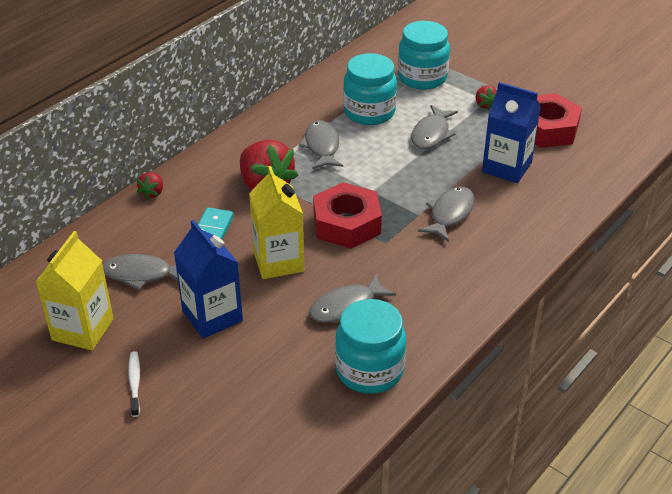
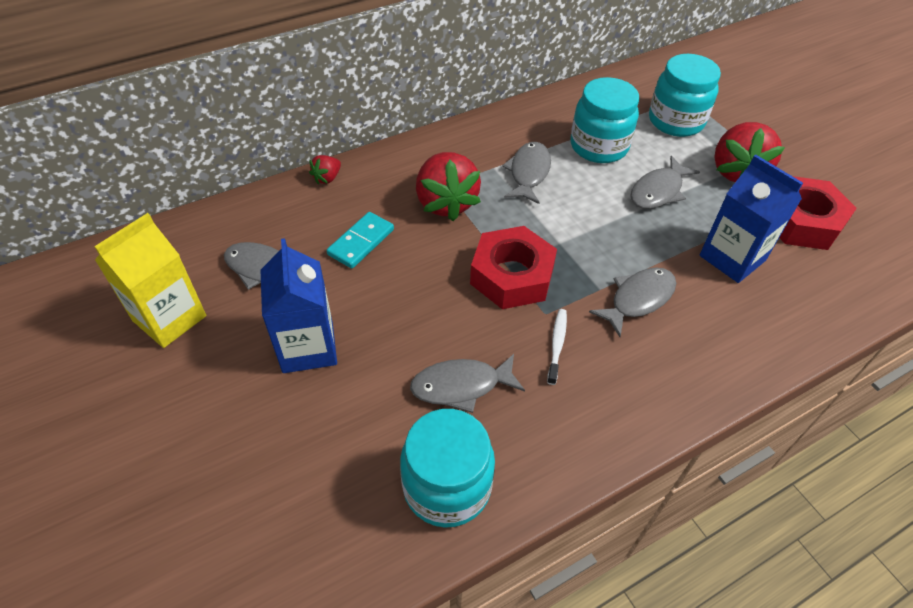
camera: 20 degrees right, 10 degrees up
(135, 383) = (182, 406): white toothbrush -> white toothbrush (557, 345)
(278, 261) = (414, 300): yellow carton -> none
(485, 105) = (736, 171): red strawberry -> red strawberry, size x2.16

